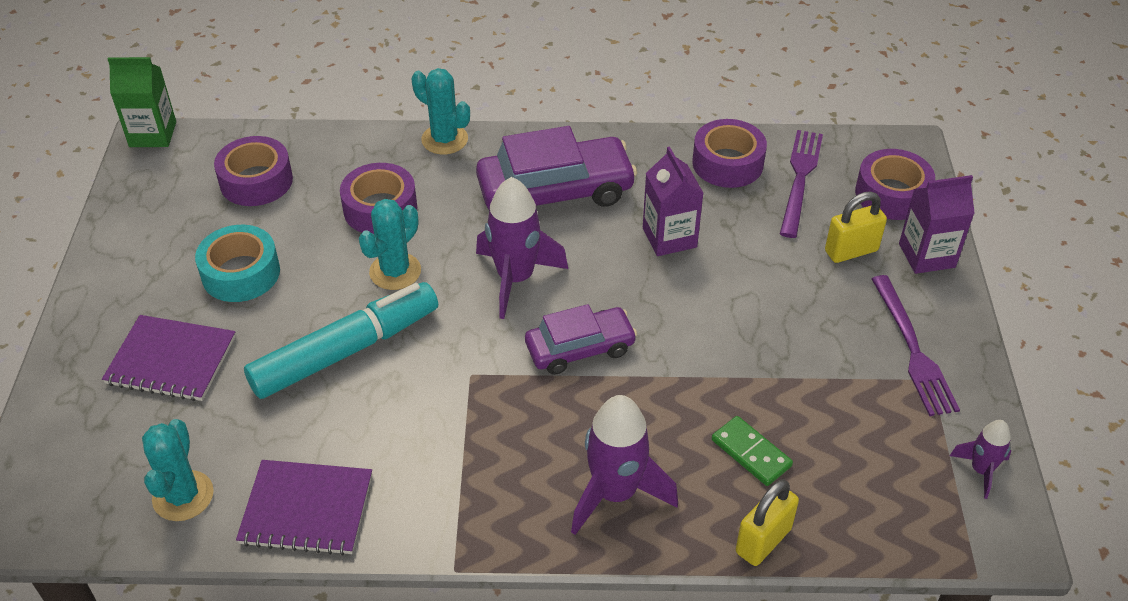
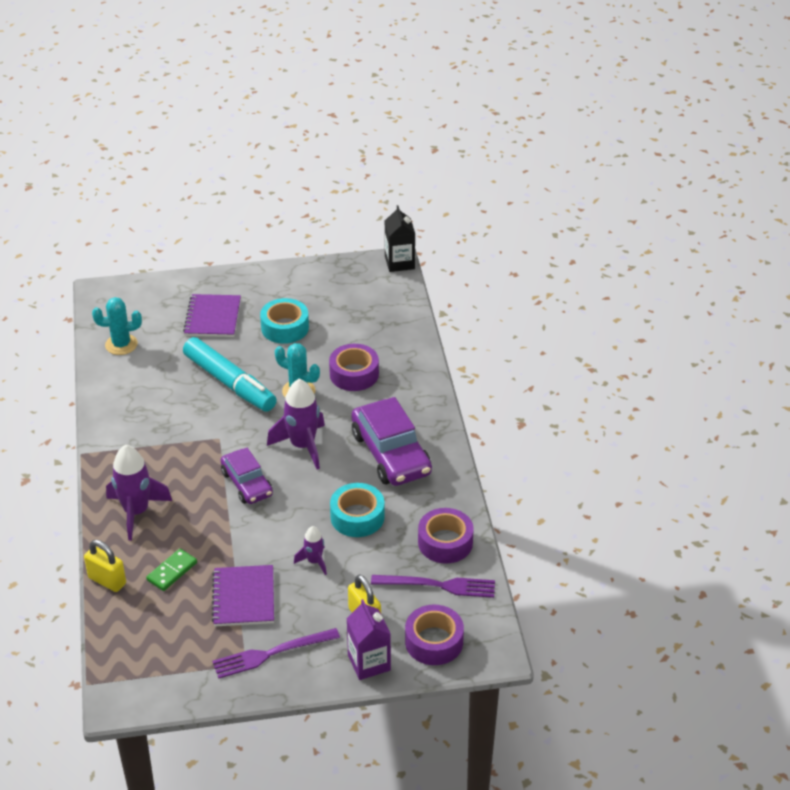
camera: 80 degrees right, 5 degrees down
(153, 134) = (399, 262): green carton -> black carton
(256, 181) = (367, 315): purple tape -> none
(306, 509) = (116, 391): purple notebook -> purple notebook (243, 597)
(444, 139) = (431, 391): turquoise cactus -> none
(669, 237) = (357, 517): purple carton -> turquoise tape
(981, 470) = (169, 688): purple rocket -> purple rocket (314, 561)

